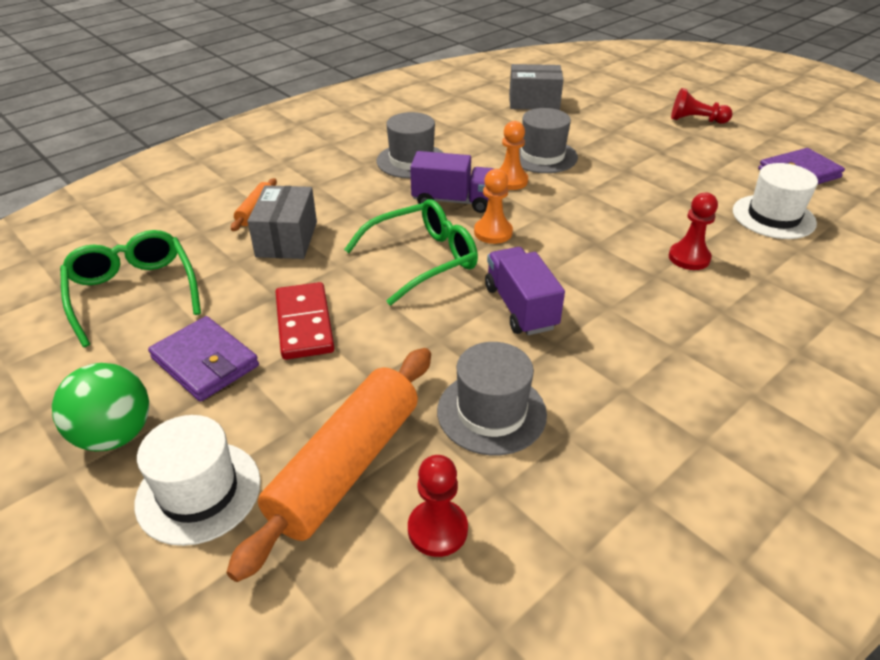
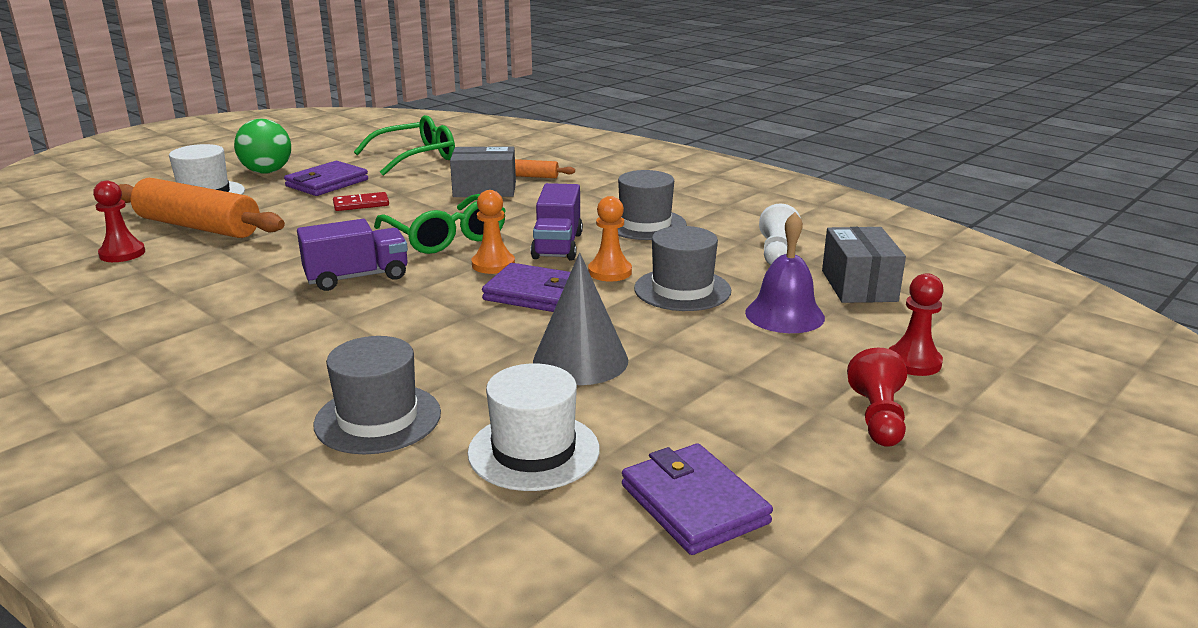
camera: 85 degrees right, 15 degrees down
(304, 324) = (361, 204): red domino -> red domino, size x0.65
(477, 118) = (777, 252): none -> white pawn
(491, 412) = (222, 267): grey hat -> grey hat (378, 418)
(552, 213) = (535, 294): none -> purple wallet
(578, 128) = (784, 315): none -> purple bell
(657, 198) = (580, 360): none -> grey cone
(689, 258) = (429, 370): red pawn -> red pawn (913, 362)

